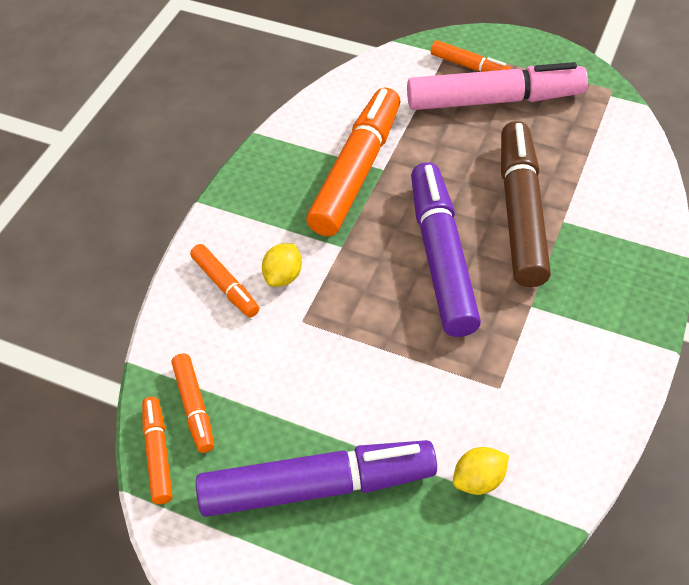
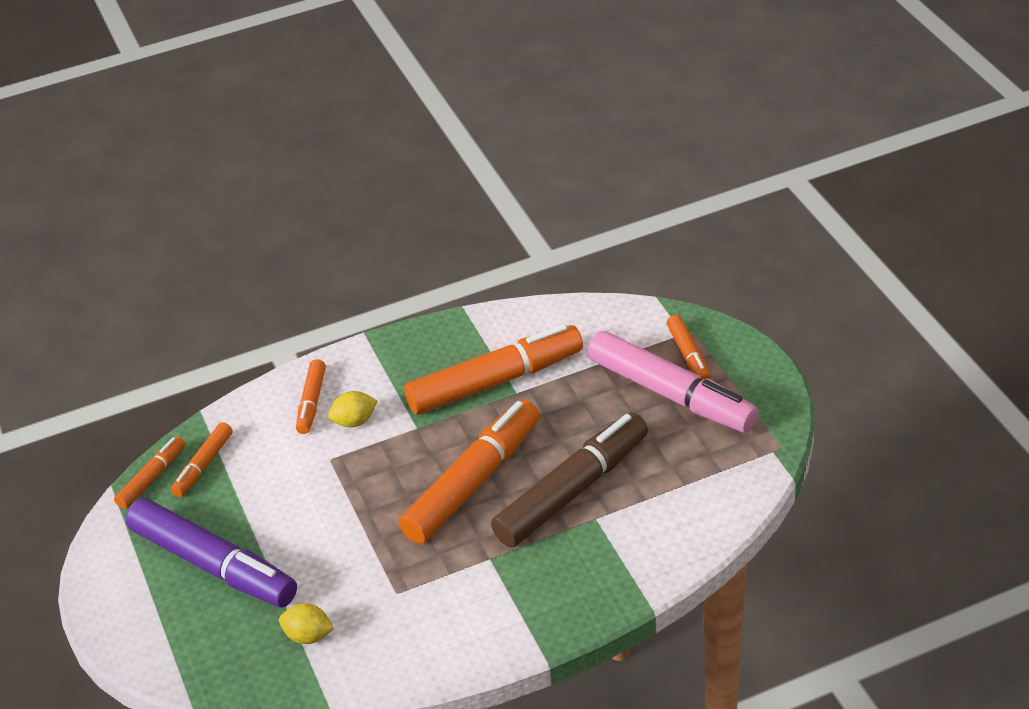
camera: 45 degrees right, 10 degrees down
(441, 257) = (473, 482): purple marker -> orange marker

